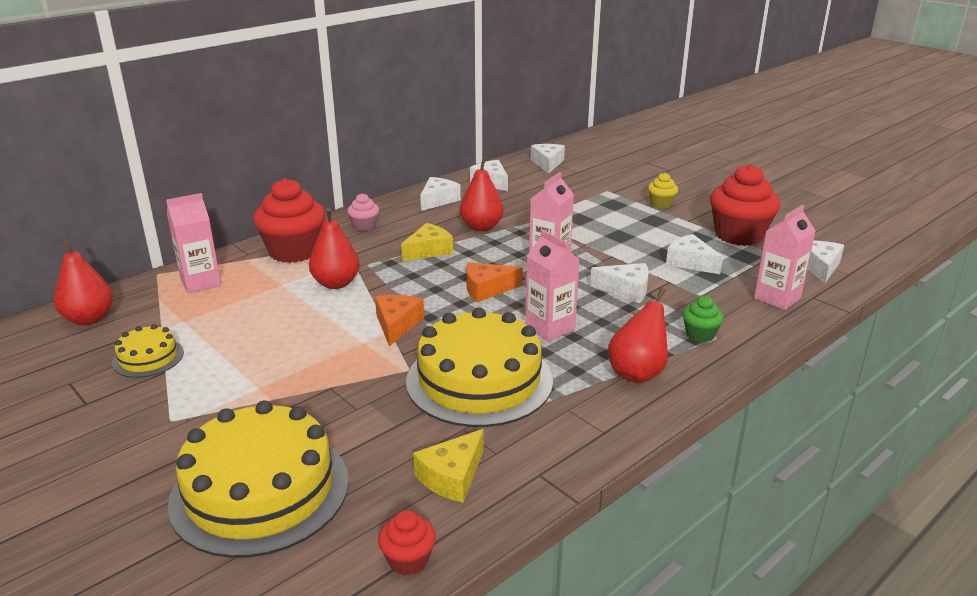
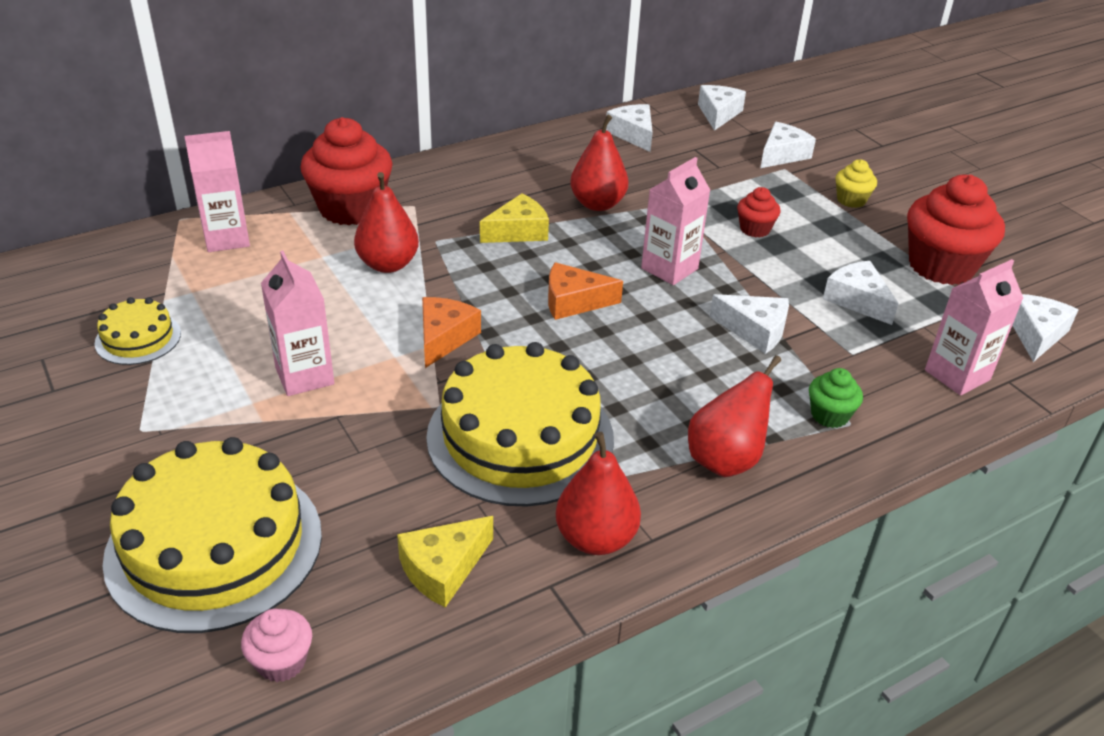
camera: 10 degrees right, 10 degrees up
(89, 319) = (86, 272): red pear -> red pear (595, 538)
(364, 226) = (449, 182): pink cupcake -> pink cupcake (281, 662)
(408, 560) = (356, 673): red cupcake -> red cupcake (755, 229)
(438, 200) = (554, 154): white cheese -> white cheese (782, 155)
(550, 328) = (635, 373): pink carton -> pink carton (304, 376)

